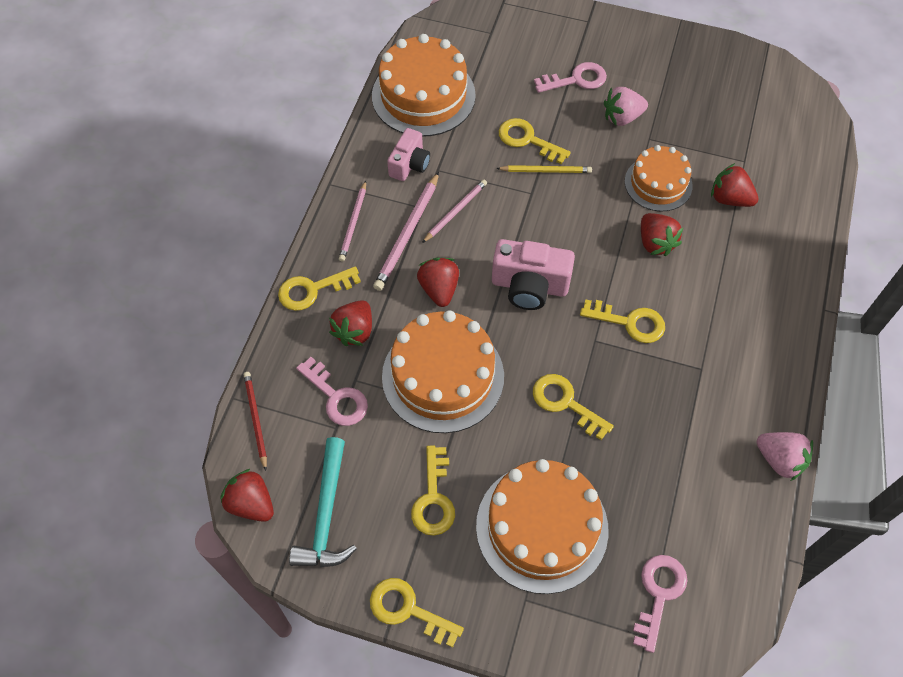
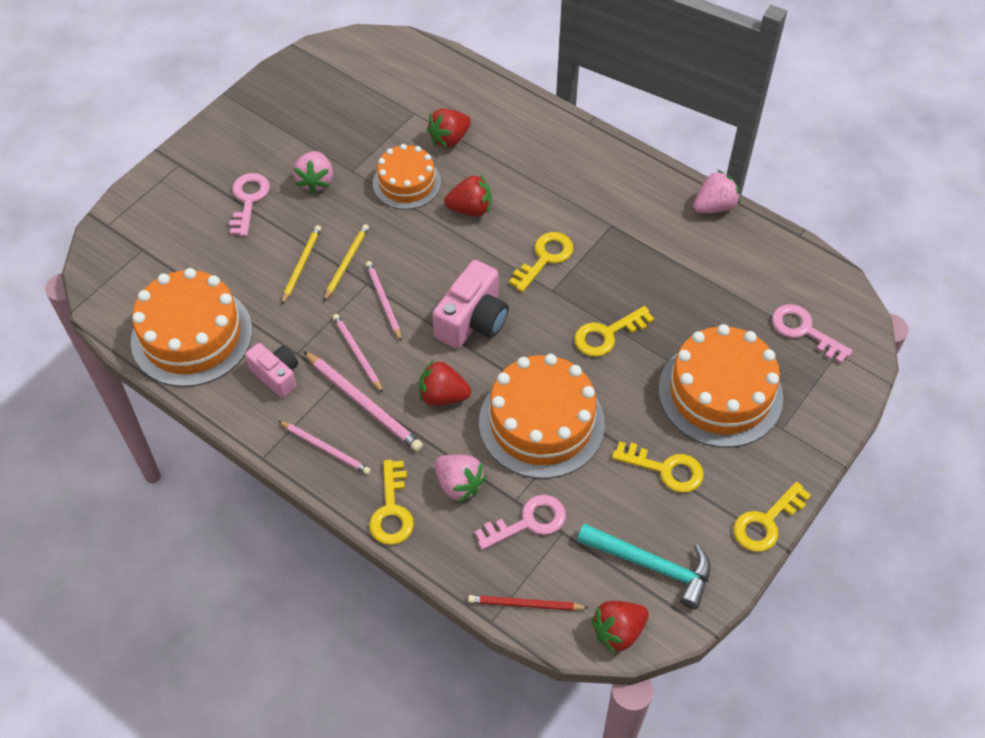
camera: 70 degrees left, 5 degrees down
(354, 331) = (459, 485): red strawberry -> pink strawberry
(518, 211) = (383, 301): none -> pink pencil
(528, 140) = (301, 265): yellow key -> yellow pencil

